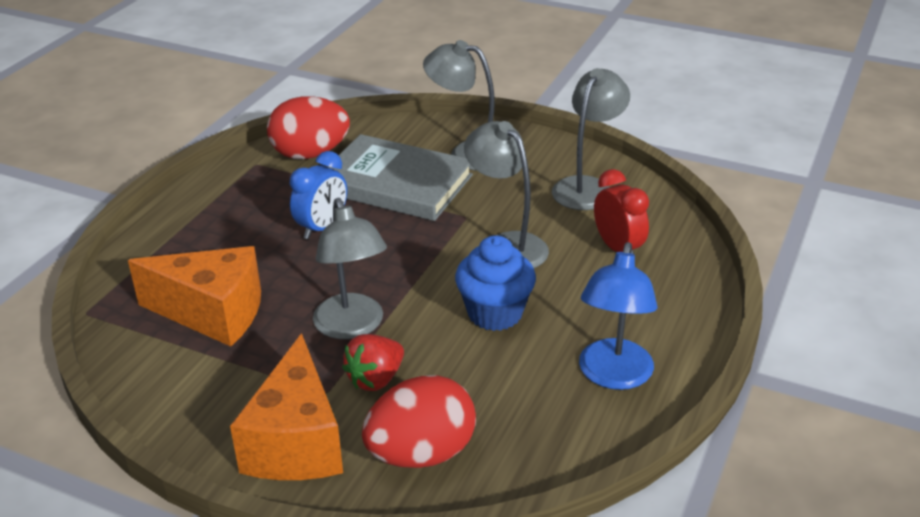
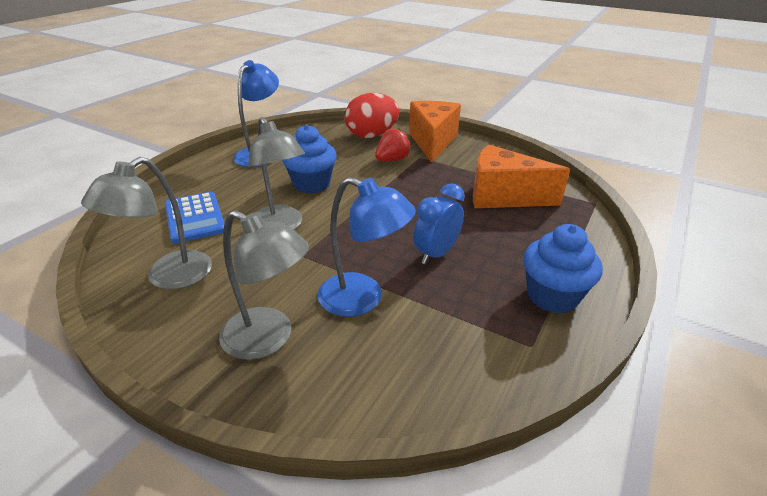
camera: 175 degrees left, 0 degrees up
(218, 198) = (552, 296): none -> blue cupcake
(310, 154) = (466, 357): red egg -> none
(352, 327) = (406, 183): grey lamp -> none
(396, 183) = (363, 299): grey book -> blue lamp
(618, 248) = (195, 218): red clock -> blue calculator

